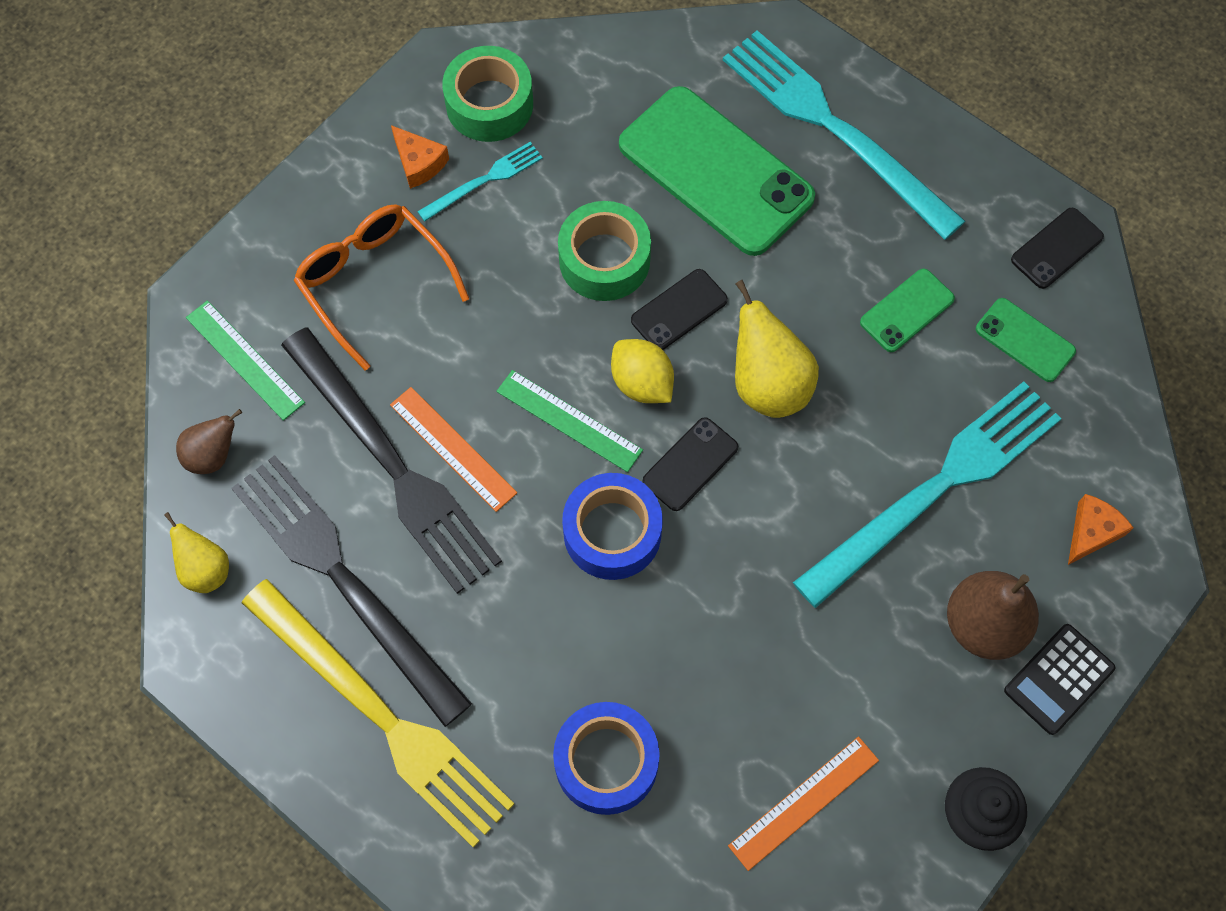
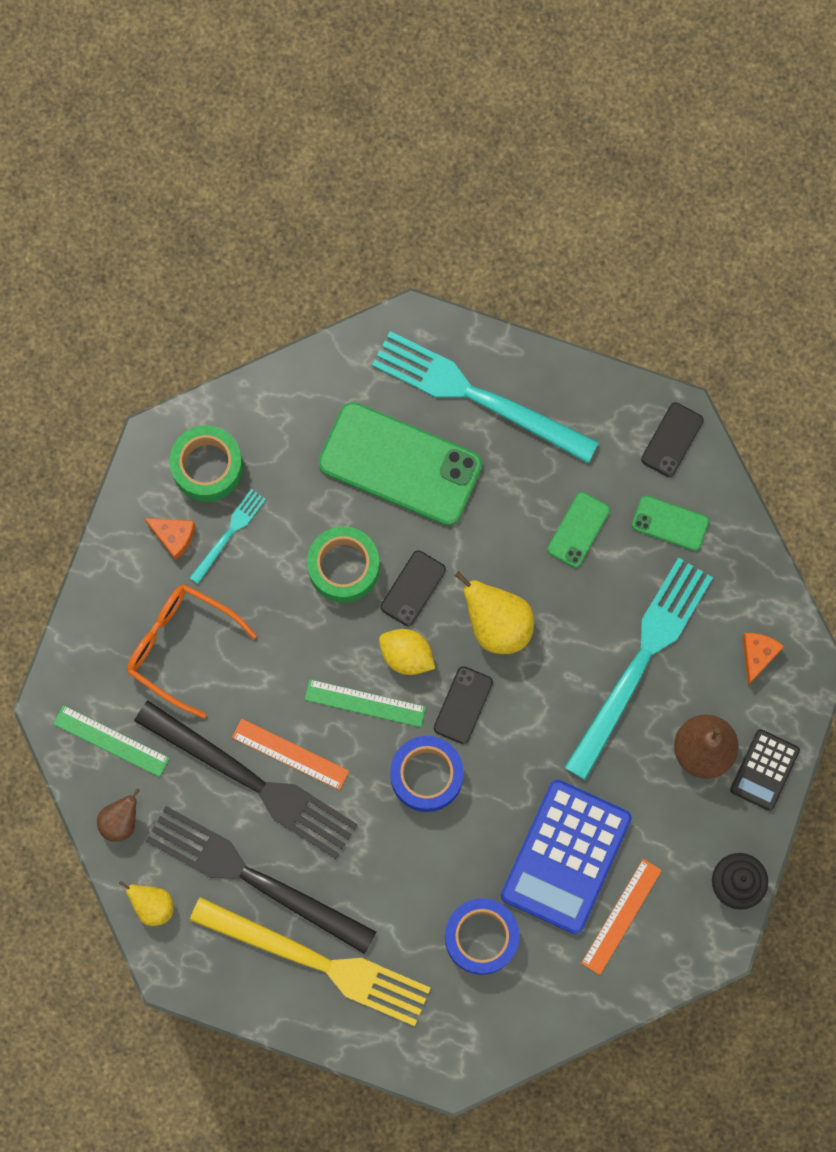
camera: 20 degrees left, 10 degrees up
(755, 697) = (565, 857): none -> blue calculator

